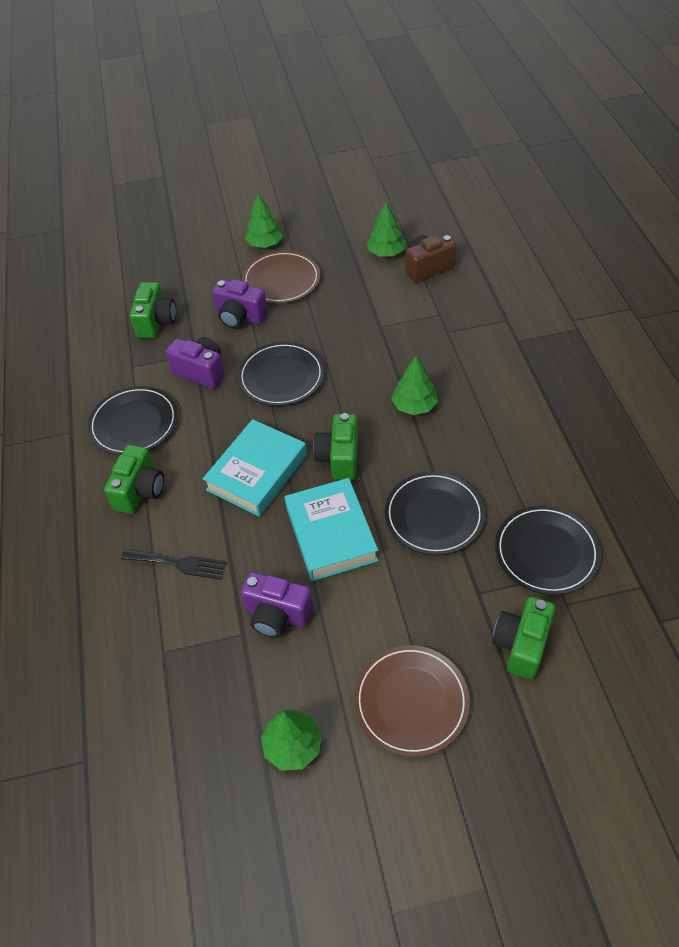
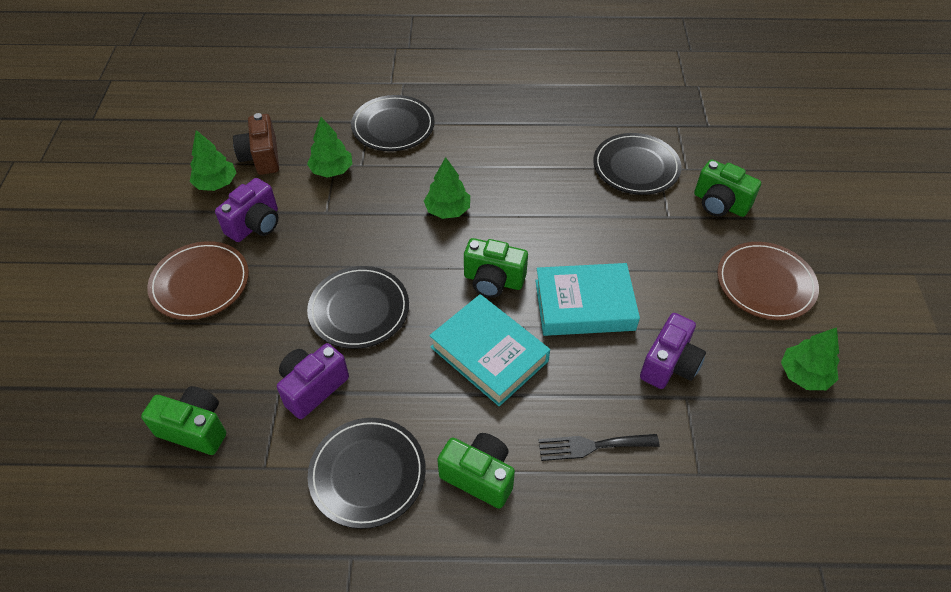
camera: 80 degrees left, 0 degrees up
(178, 563) = (592, 446): black fork -> black fork turned 120 degrees counterclockwise
(240, 317) = (240, 334): purple camera -> purple camera (255, 225)
(265, 244) = (122, 288): green tree -> green tree (332, 170)
(434, 515) = (582, 226): black plate -> black plate (393, 126)

